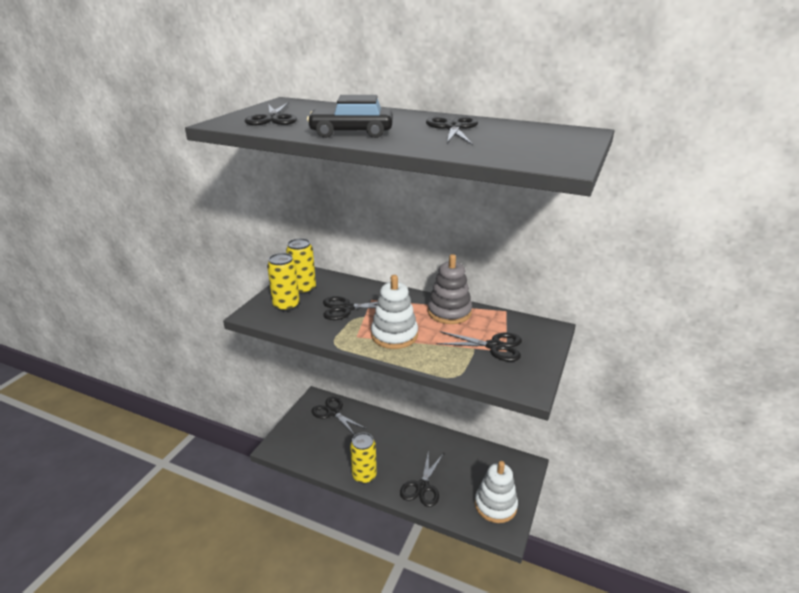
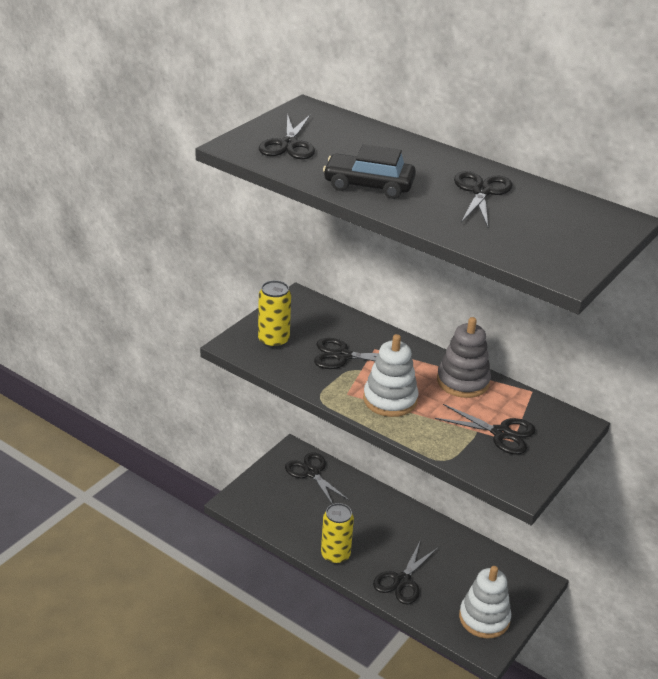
camera: 10 degrees right, 5 degrees up
(303, 289) = (296, 321): yellow can -> none

